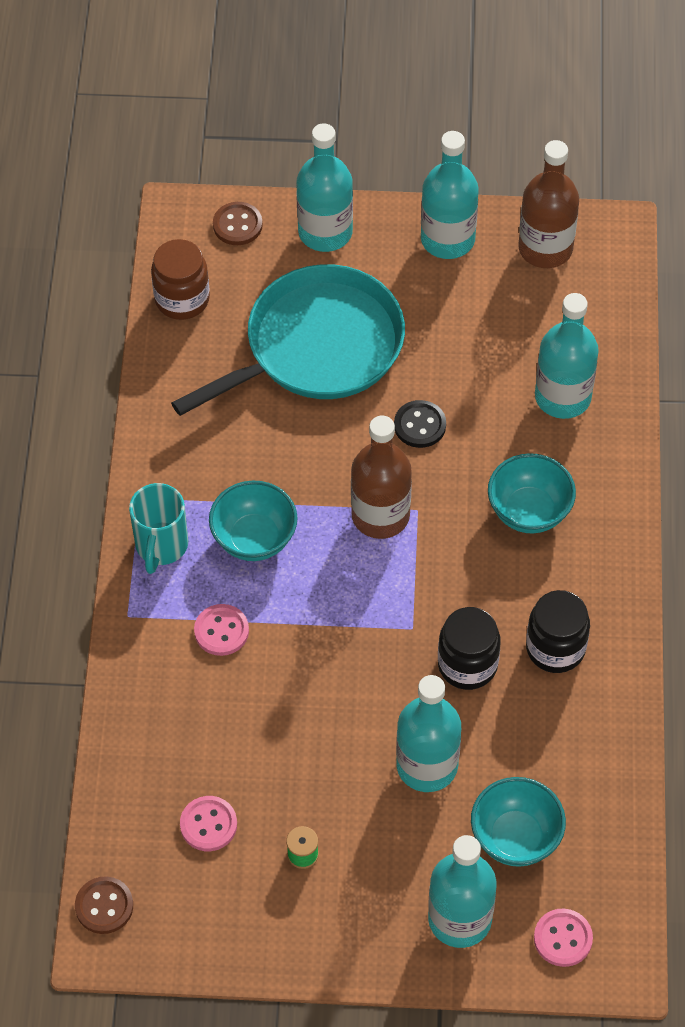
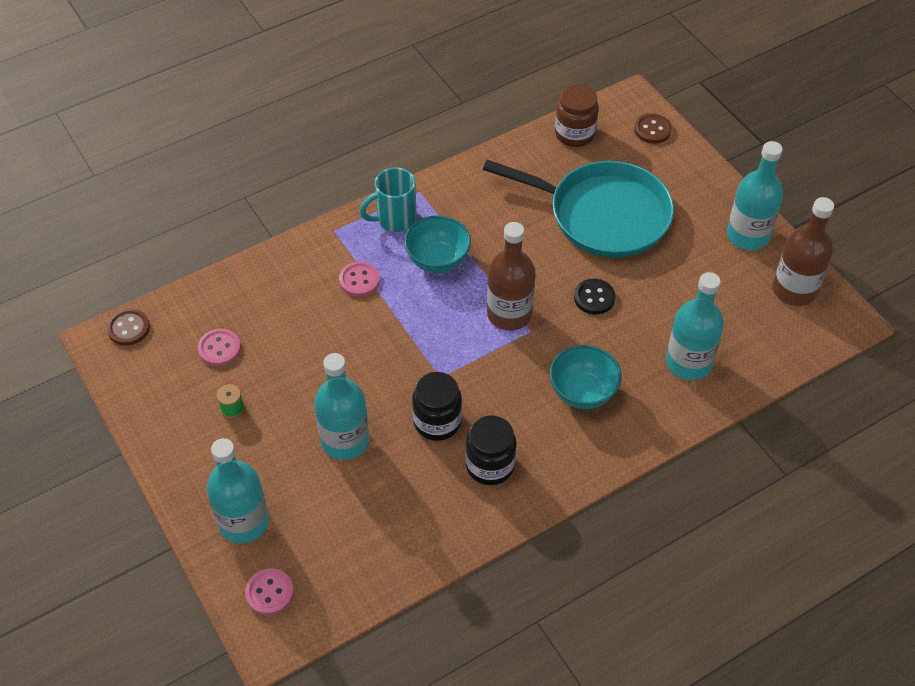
camera: 55 degrees right, 5 degrees down
(325, 232) = (690, 173): turquoise bottle -> none
(515, 837) = (327, 521): turquoise bowl -> none

